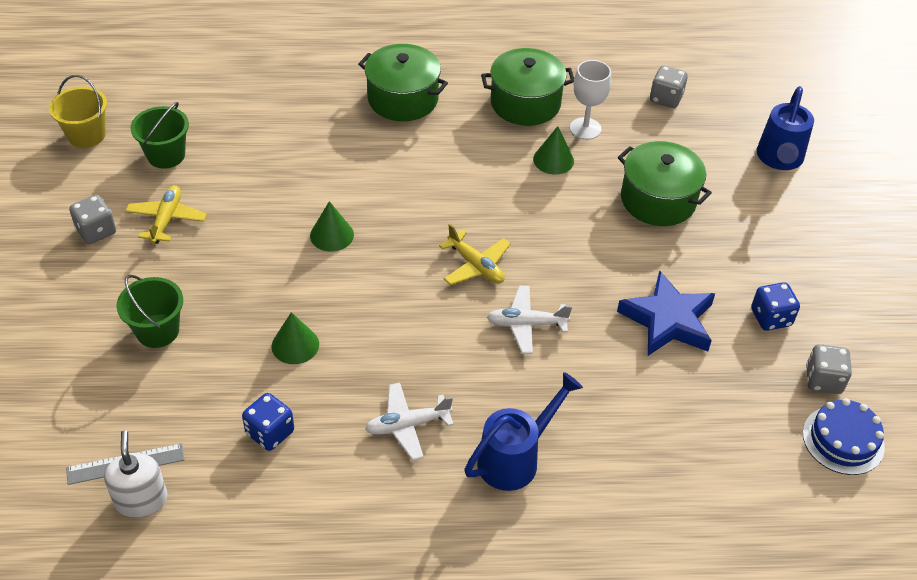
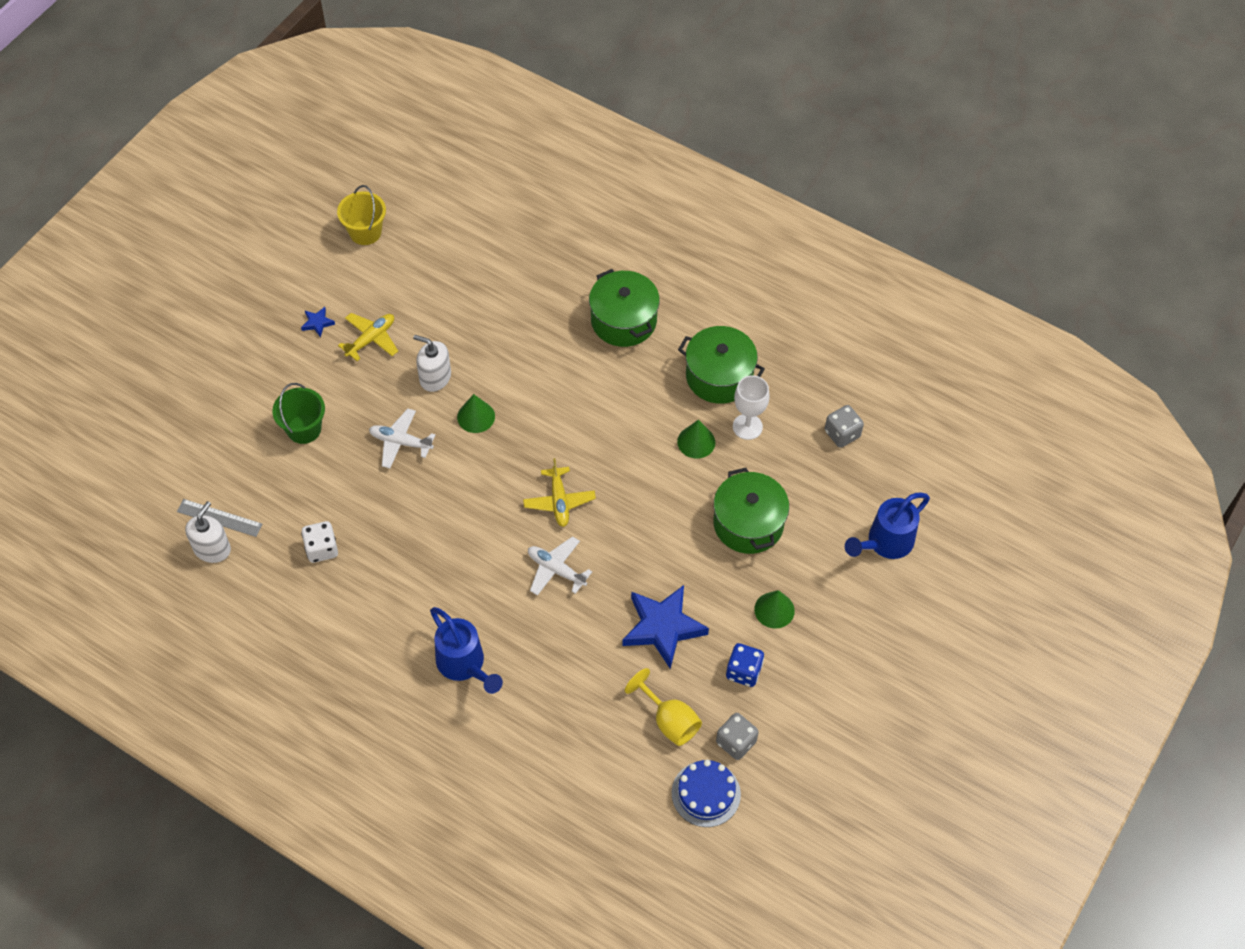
camera: 35 degrees right, 10 degrees up
(96, 231) = (317, 323): grey dice -> blue star
(166, 155) = (408, 281): green bucket -> none
(262, 222) = (435, 377): none -> white soap dispenser
(270, 432) = (322, 549): blue dice -> white dice
(295, 345) = (385, 492): green cone -> green cone (774, 610)
(407, 425) = (413, 597): white plane -> white plane (401, 442)
(515, 458) = (464, 664): blue watering can -> blue watering can turned 60 degrees clockwise
(750, 396) = (669, 720): none -> yellow goblet

